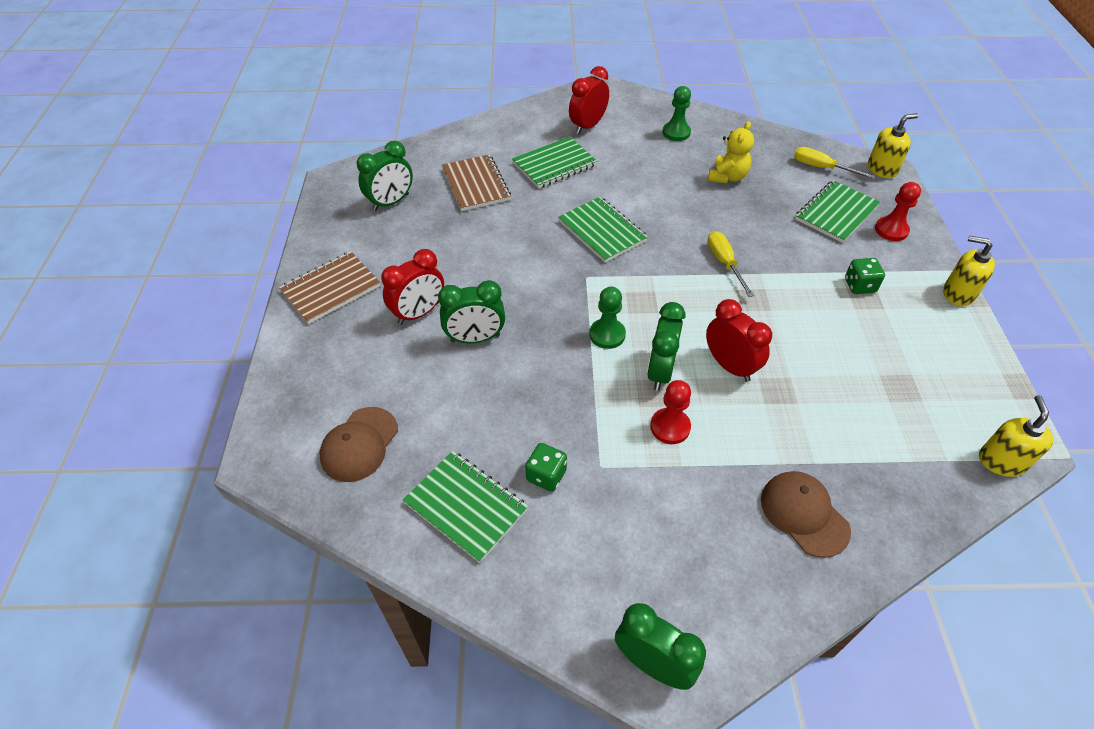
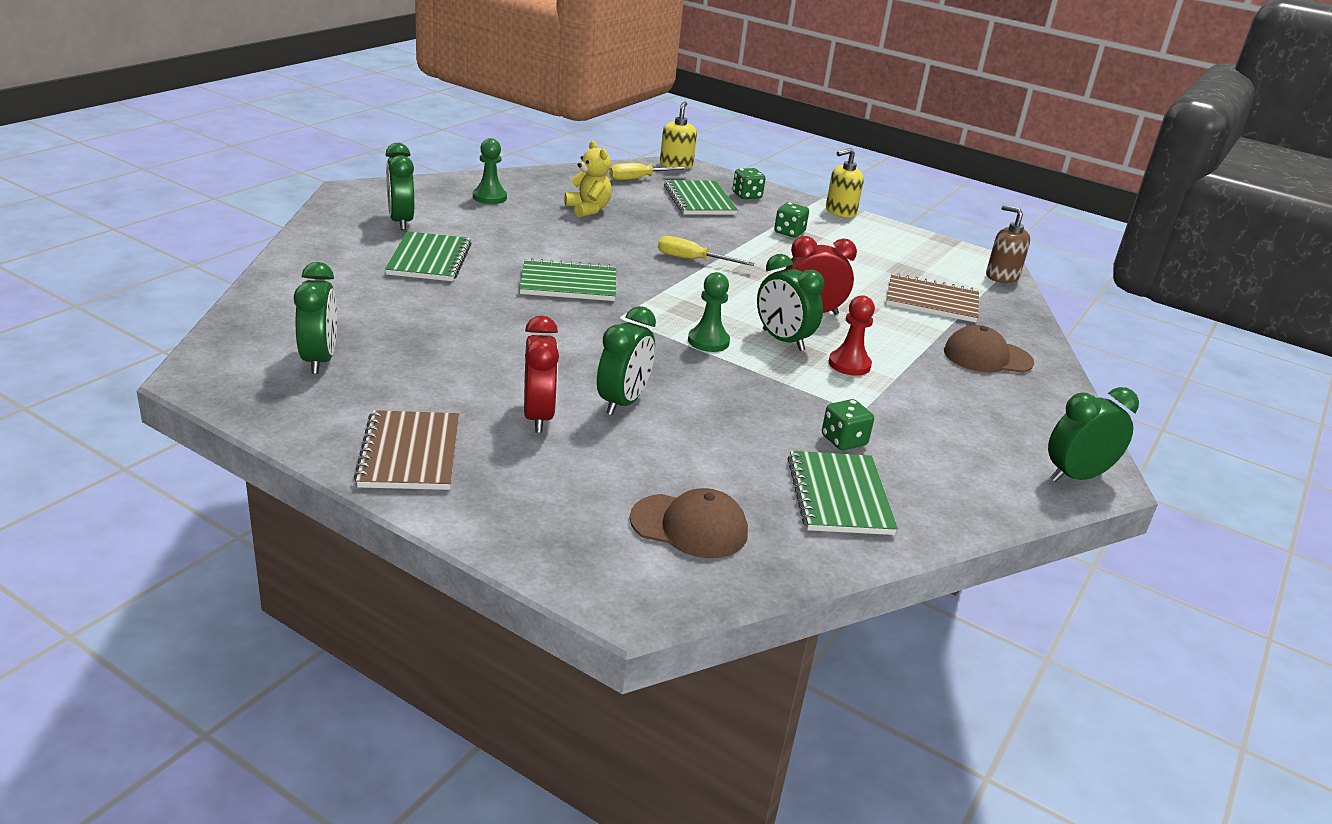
camera: 60 degrees left, 20 degrees down
(359, 444) = (689, 526): brown cap -> brown cap turned 45 degrees counterclockwise
(466, 506) = (839, 496): green notebook -> green notebook turned 75 degrees counterclockwise
(476, 184) = (383, 306): brown notebook -> brown notebook (931, 301)
(588, 126) = (401, 221): red clock -> green clock
(891, 230) = (747, 196): red pawn -> green dice
(1001, 461) = (1001, 276): yellow soap dispenser -> brown soap dispenser

